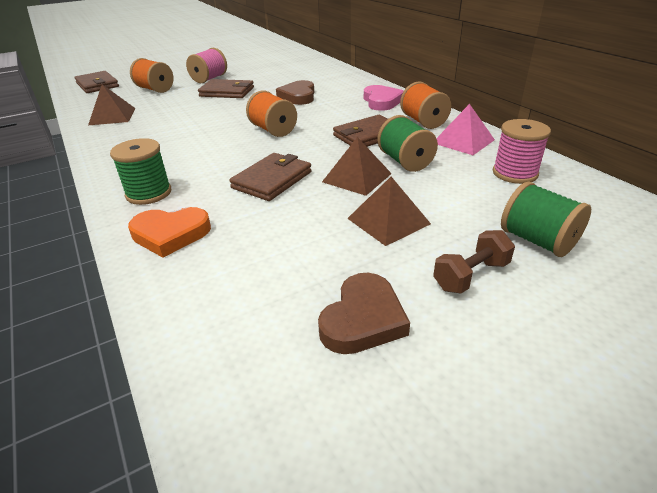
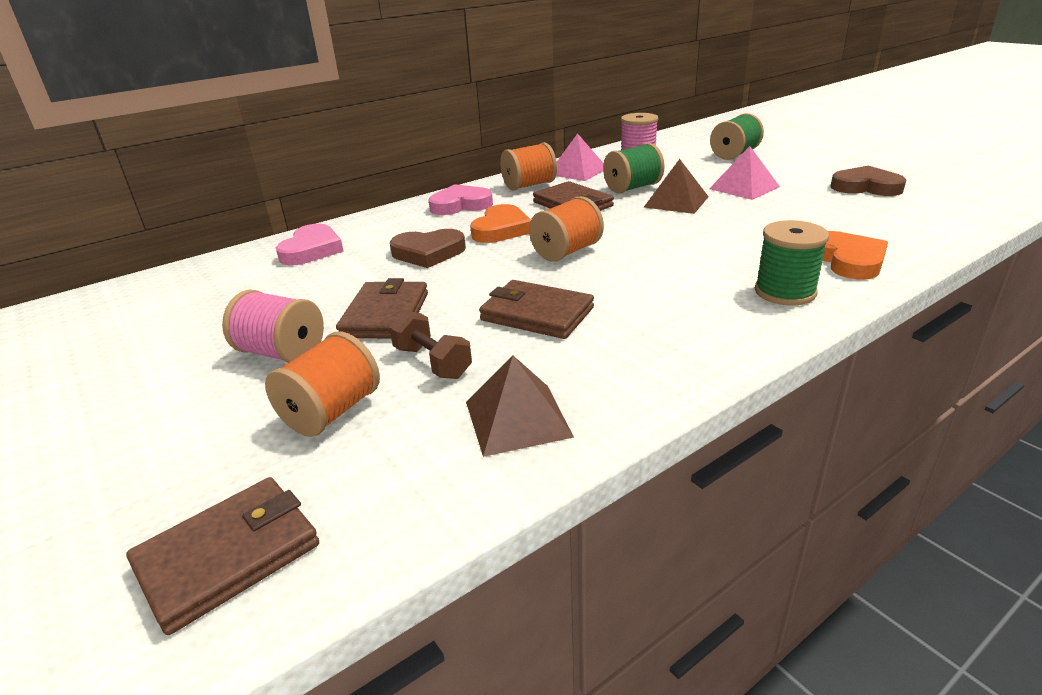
camera: 95 degrees left, 5 degrees down
(272, 180) = (705, 234): brown wallet -> brown wallet (537, 314)
(320, 73) = (311, 250): none -> pink heart
(325, 113) = (501, 229): none -> orange heart
(388, 221) = (744, 188): brown pyramid -> pink pyramid
(471, 275) = (791, 167): brown dumbbell -> brown dumbbell (432, 362)

